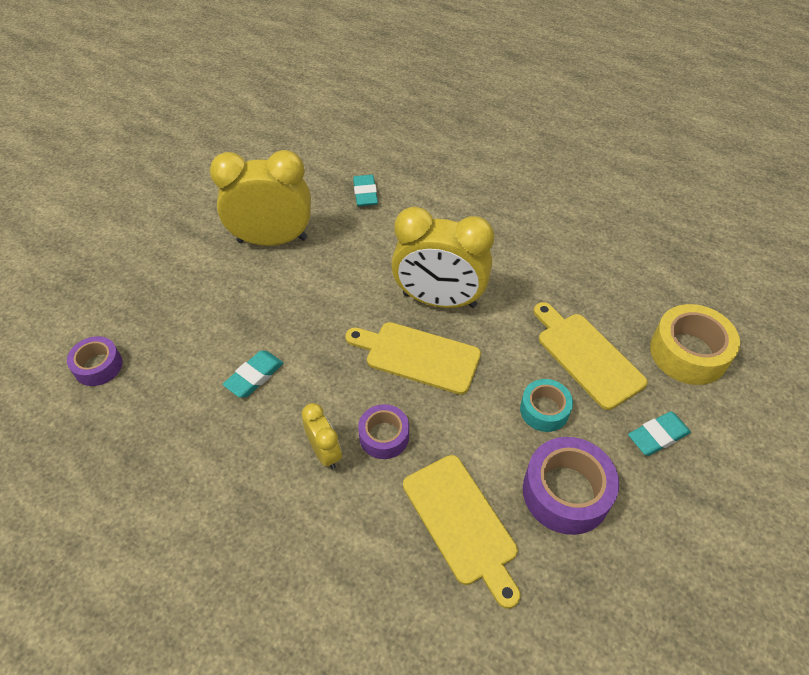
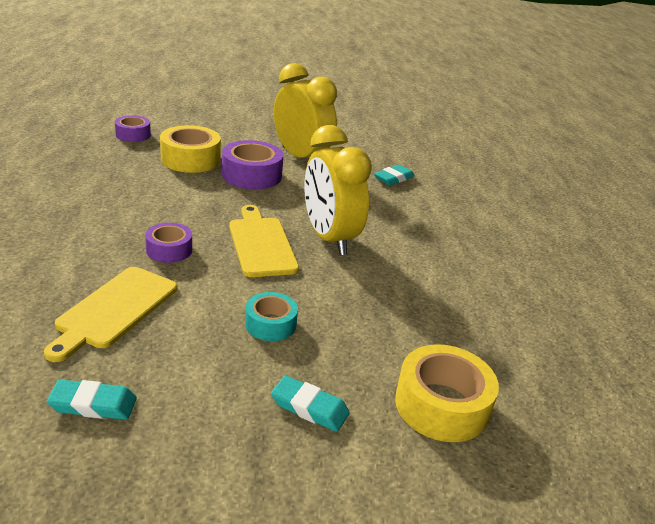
camera: 50 degrees right, 20 degrees down
(205, 336) = (190, 159): none -> yellow tape
(254, 376) = (174, 185): turquoise eraser -> turquoise eraser (93, 404)
(325, 452) = (133, 229): yellow clock -> none
(566, 492) = (190, 361): purple tape -> purple tape (251, 175)
(586, 356) = (358, 334): yellow cutting board -> none

